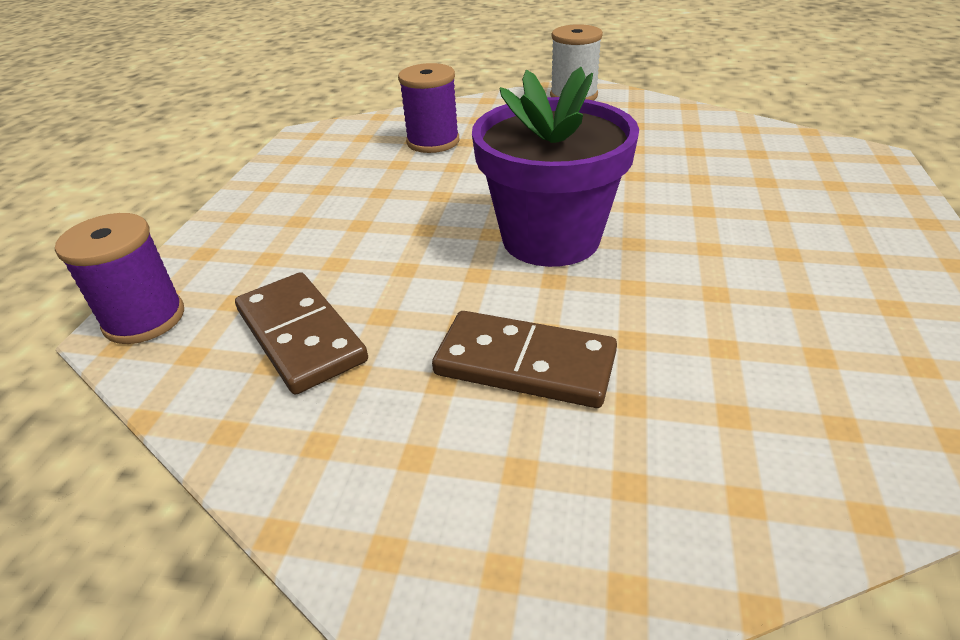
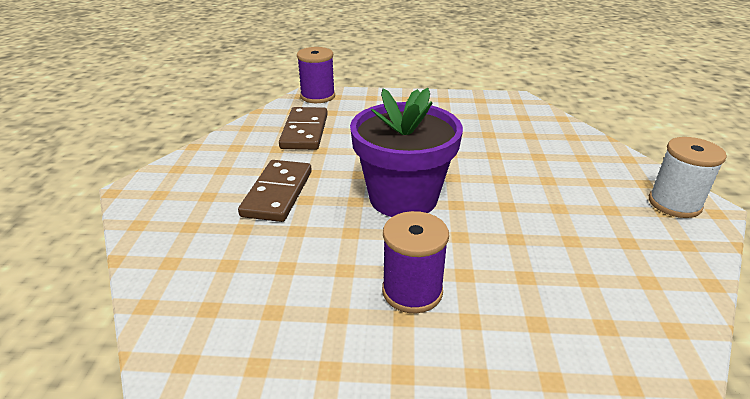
camera: 80 degrees right, 5 degrees down
(300, 335) = (304, 131): brown domino -> brown domino turned 45 degrees counterclockwise
(433, 142) = (529, 142): purple spool -> purple spool (412, 291)

